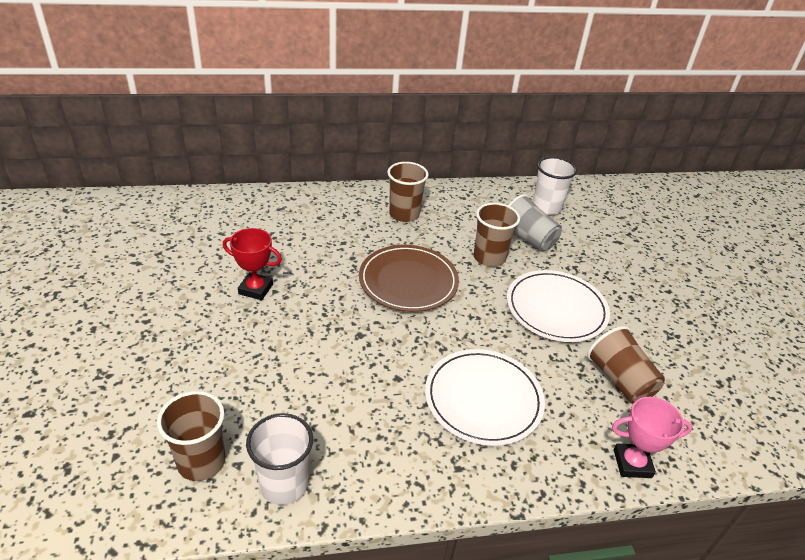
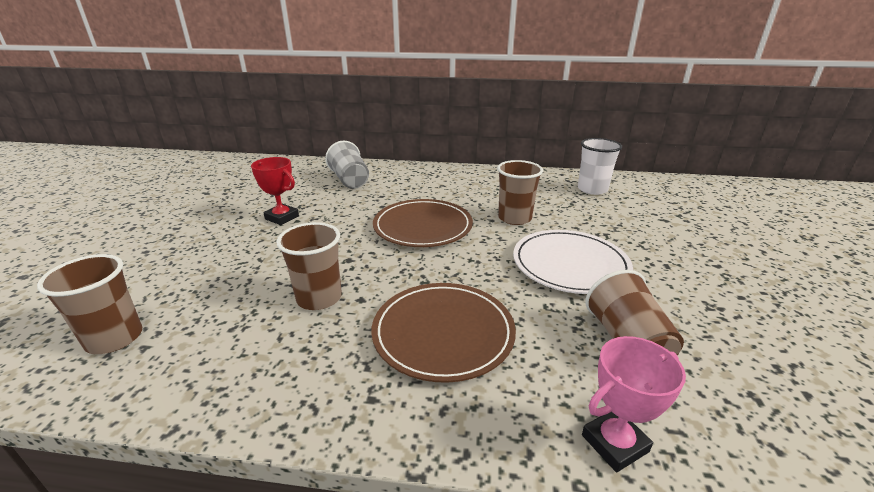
camera: 20 degrees right, 10 degrees down
(284, 484) = (170, 375): white cup -> none
(404, 214) = (448, 183): brown cup -> brown cup (319, 298)
(483, 399) = (443, 333): white plate -> brown plate
(528, 238) = (562, 208): grey cup -> grey cup (350, 180)
(632, 463) = (614, 443): pink trophy -> pink trophy turned 45 degrees counterclockwise

